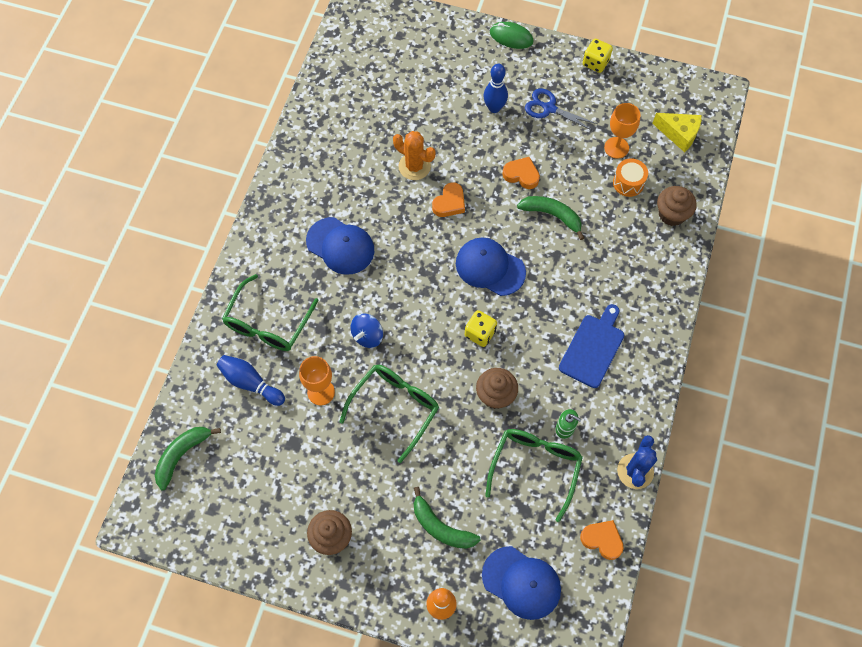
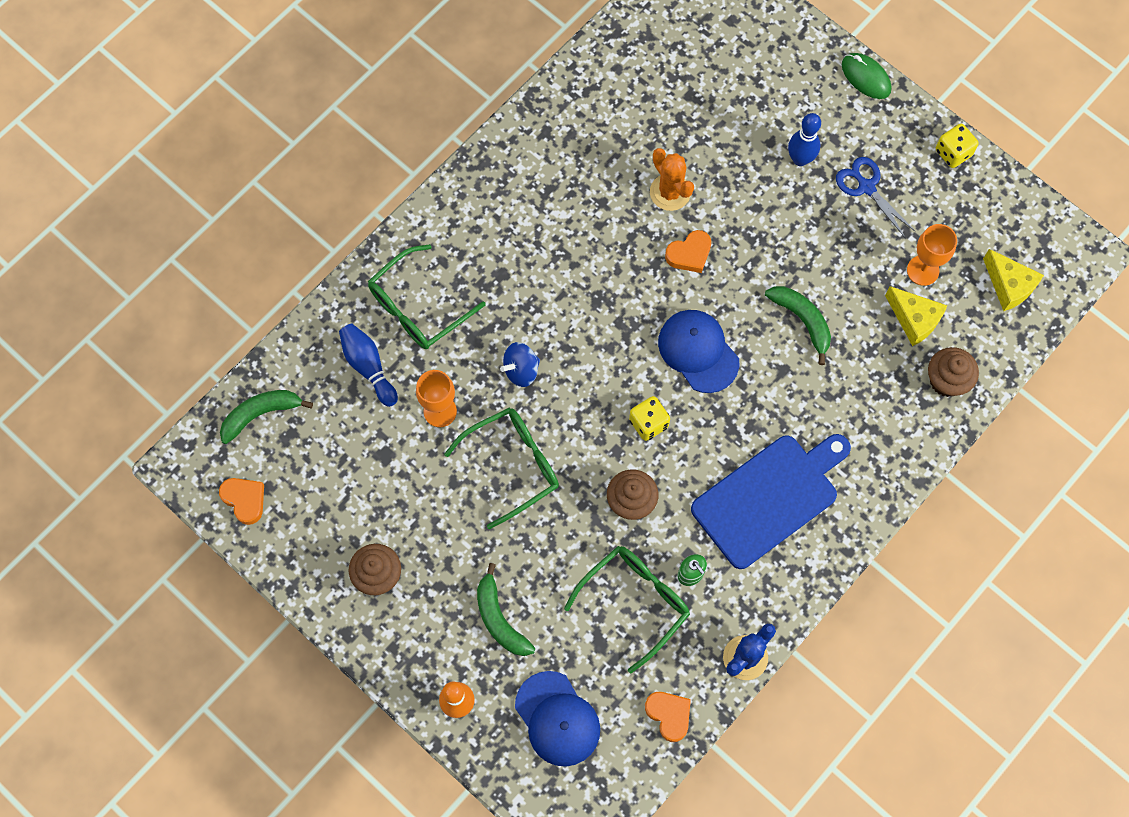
camera: 25 degrees right, 5 degrees up
(340, 246) = (540, 252): blue cap -> none
(521, 175) = (791, 256): orange heart -> orange heart (244, 500)
(593, 348) = (770, 497): blue cutting board -> blue cutting board, size x1.52
(628, 183) = (914, 320): orange drum -> yellow cheese

